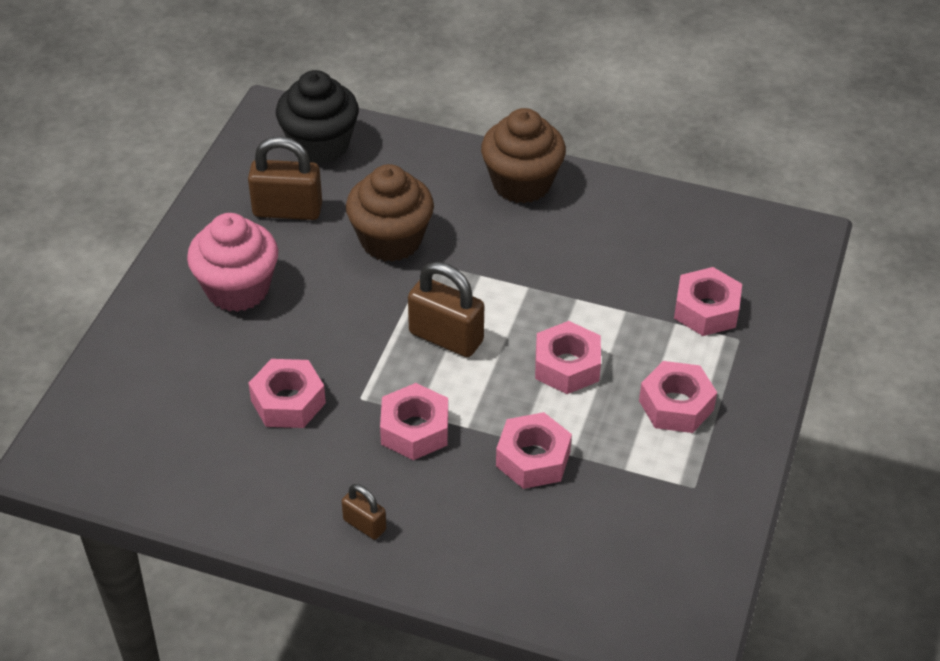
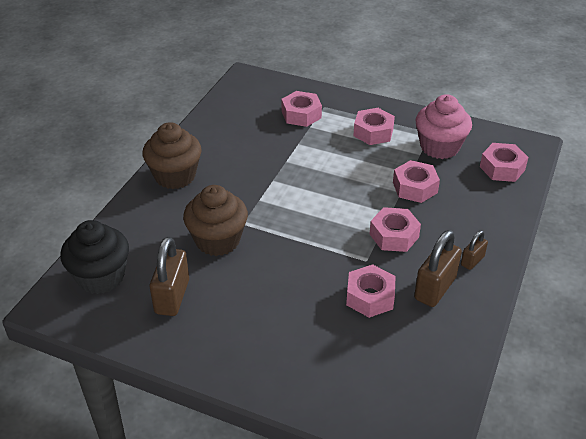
camera: 85 degrees left, 5 degrees down
(237, 289) = (255, 326): pink cupcake -> pink cupcake (439, 147)
(446, 337) = (314, 218): brown padlock -> brown padlock (435, 288)
(567, 366) = (342, 169): pink nut -> pink nut (502, 168)

